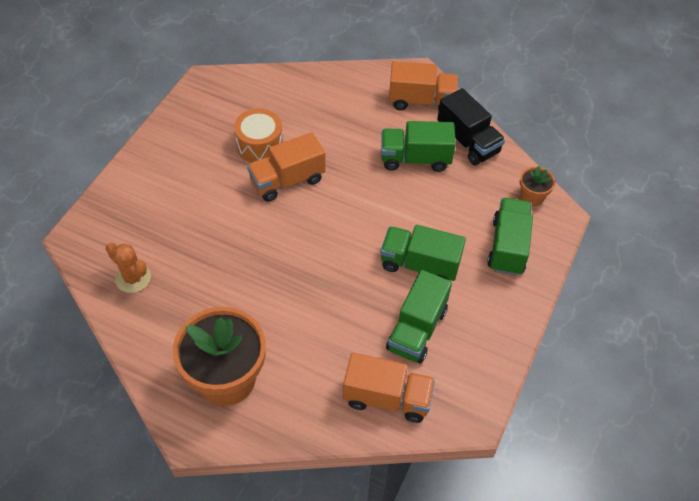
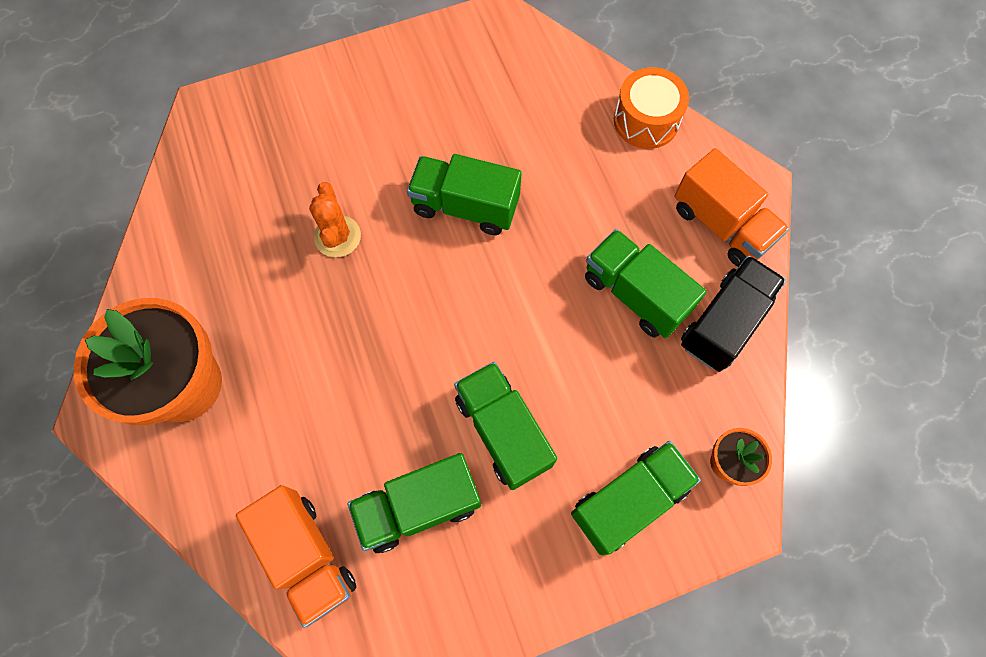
camera: 45 degrees right, 15 degrees up
(133, 278) = (212, 196): orange cactus -> orange cactus (337, 236)
(260, 145) = (479, 140): orange drum -> orange drum (646, 120)
(287, 180) = (465, 206): orange truck -> green truck
(468, 141) = (724, 323): black truck -> black truck turned 150 degrees counterclockwise

